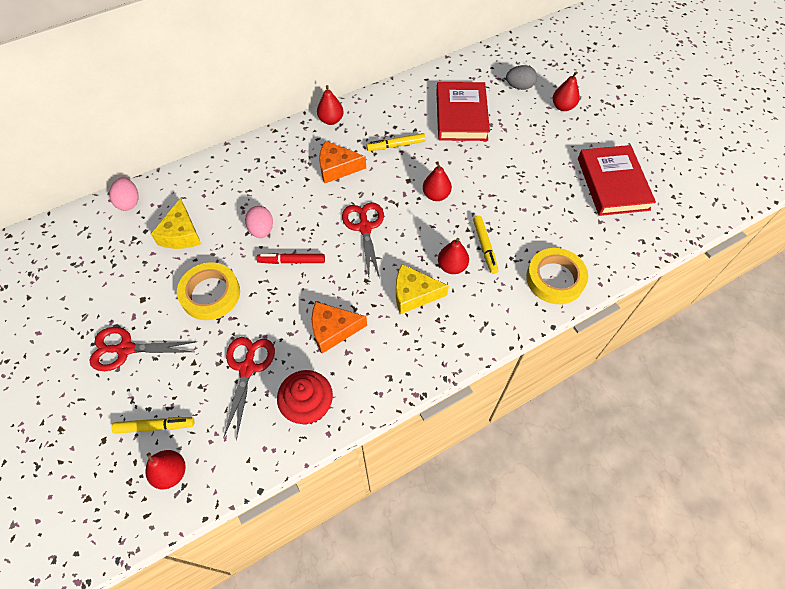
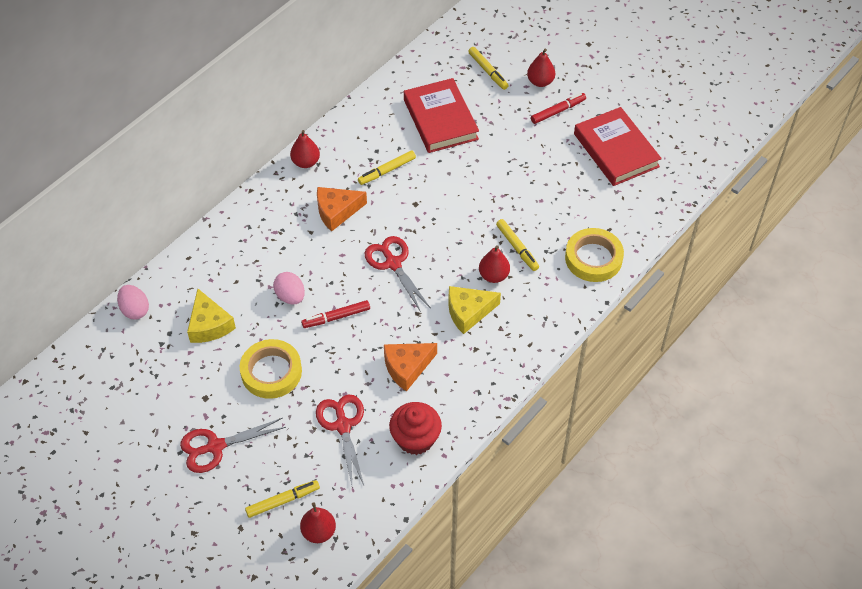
camera: 20 degrees left, 5 degrees down
(436, 195) = (449, 211): red pear -> none
(519, 87) = (488, 71): grey egg -> yellow marker
(569, 135) = (558, 111): none -> red marker

